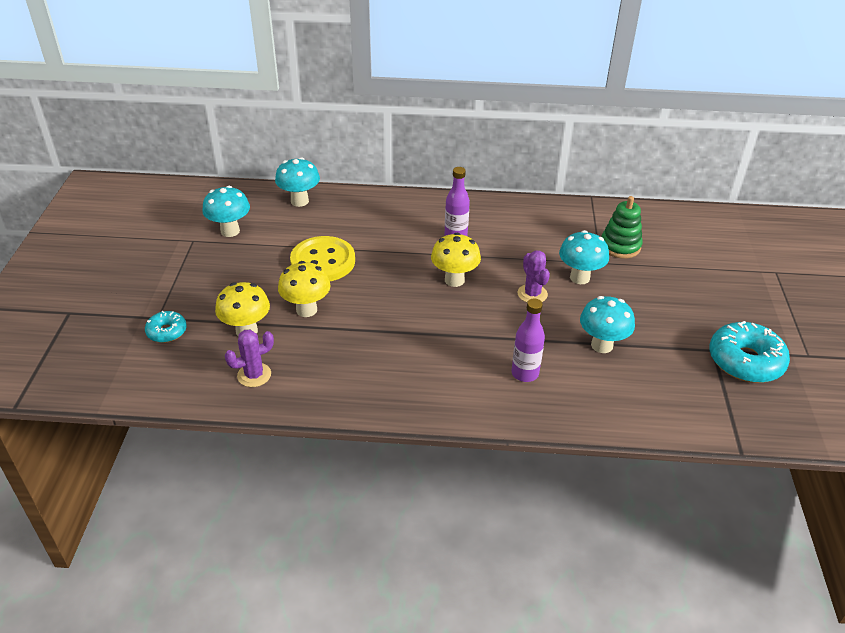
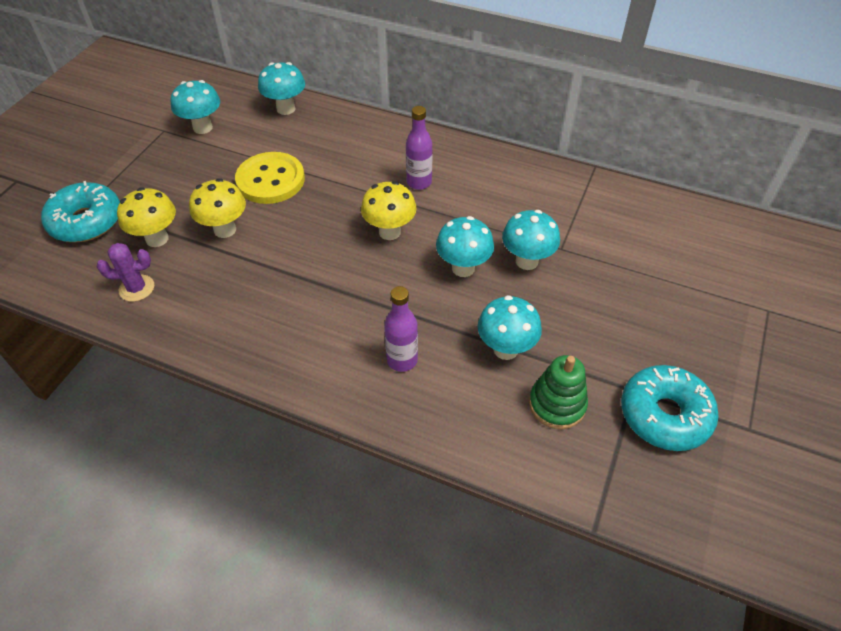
camera: 20 degrees right, 10 degrees up
(167, 332) = (86, 221): turquoise donut -> turquoise donut, size x1.83
(532, 294) = (463, 268): purple cactus -> turquoise mushroom
(620, 246) = (595, 234): green stacking toy -> green stacking toy (557, 404)

